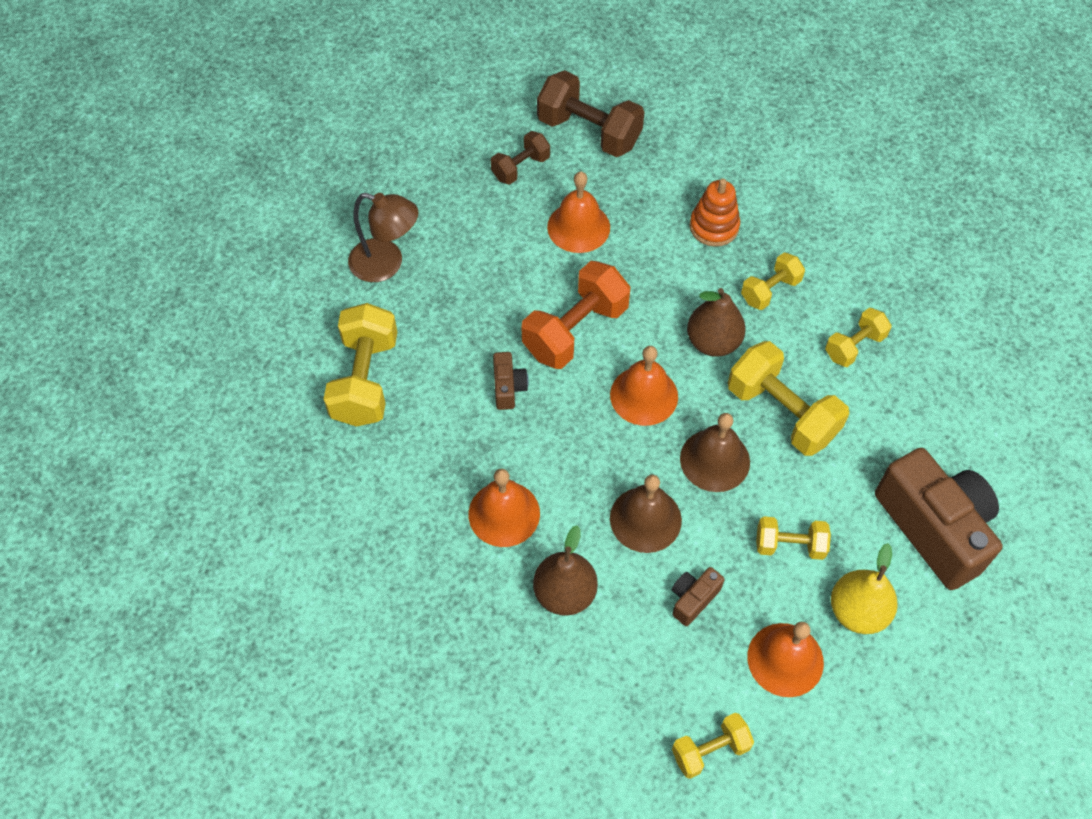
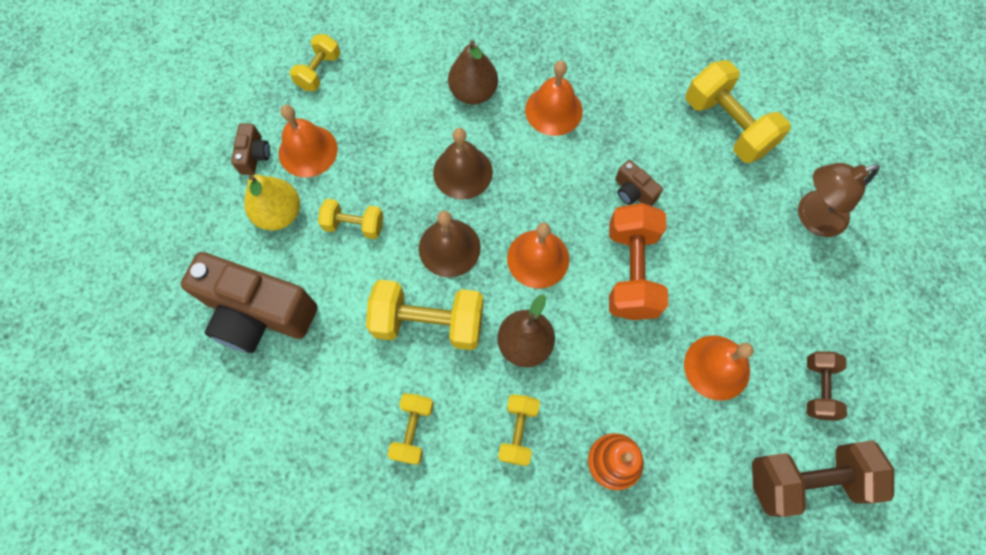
camera: 140 degrees right, 10 degrees up
(693, 599) = (392, 145): brown camera -> brown camera (254, 155)
(789, 545) = (354, 225): yellow dumbbell -> yellow dumbbell turned 45 degrees clockwise

